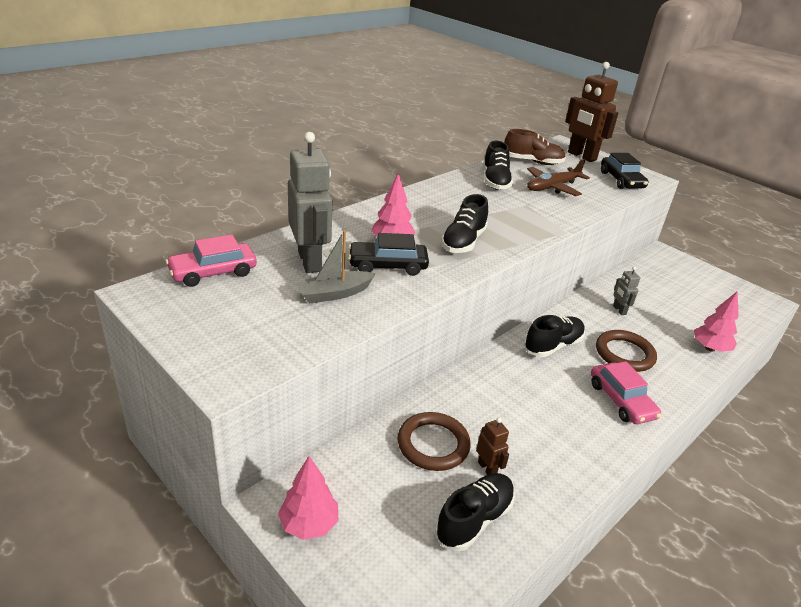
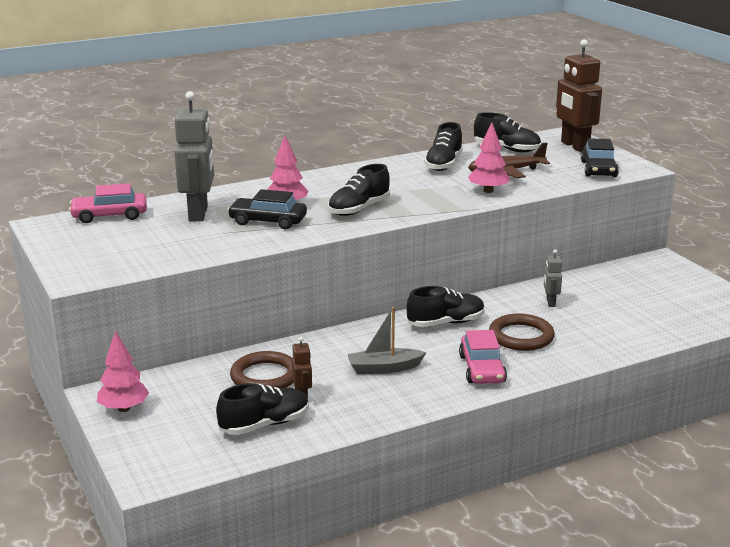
camera: 20 degrees right, 10 degrees down
(334, 294) = (202, 236): grey boat -> grey boat (384, 368)
(532, 162) = (507, 149): brown shoe -> black shoe
(710, 348) = (629, 342): pink tree -> pink tree (488, 191)

